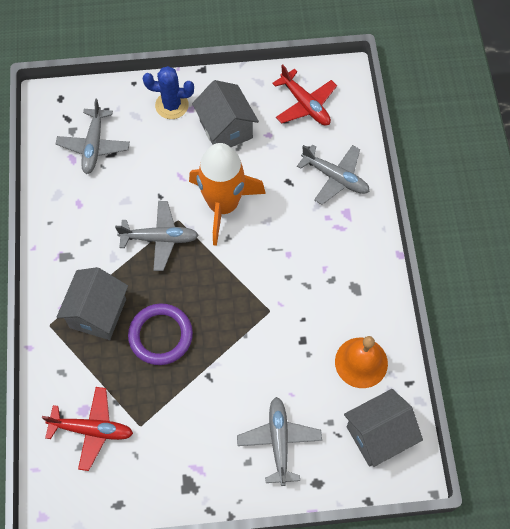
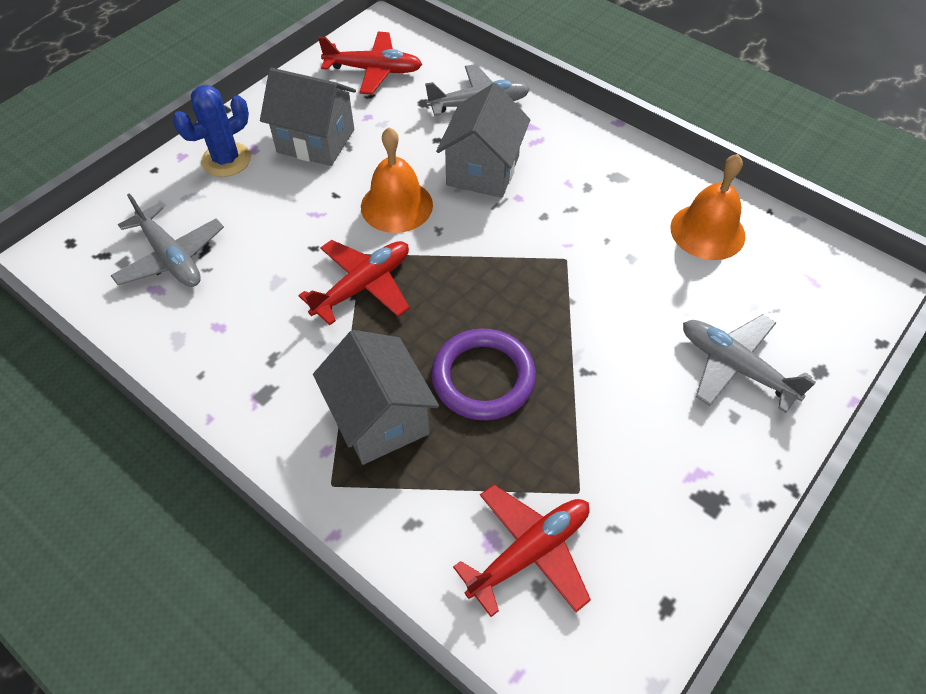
camera: 45 degrees left, 10 degrees down
(160, 238) = (363, 286): grey plane -> red plane
(223, 205) = (396, 205): orange rocket -> orange bell
(378, 435) = (807, 278): grey house -> grey house (483, 170)

